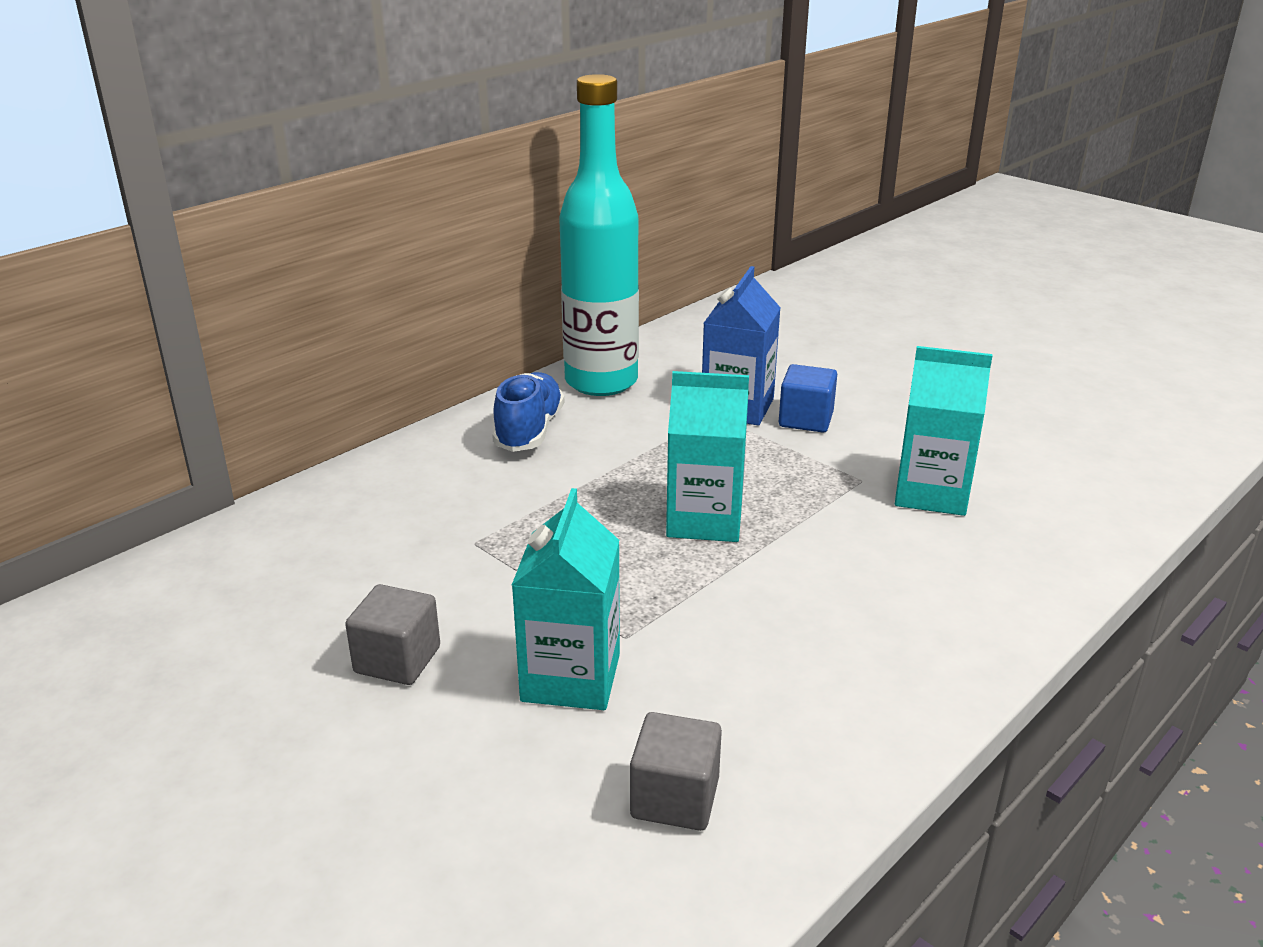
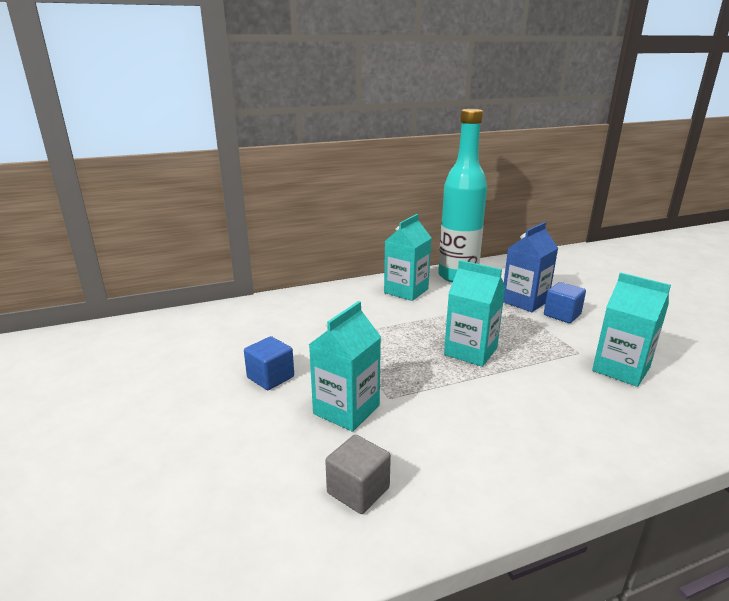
camera: 25 degrees right, 5 degrees down
(397, 660) = (270, 377): grey cube -> blue cube
(529, 431) = (406, 291): blue shoe -> turquoise carton

